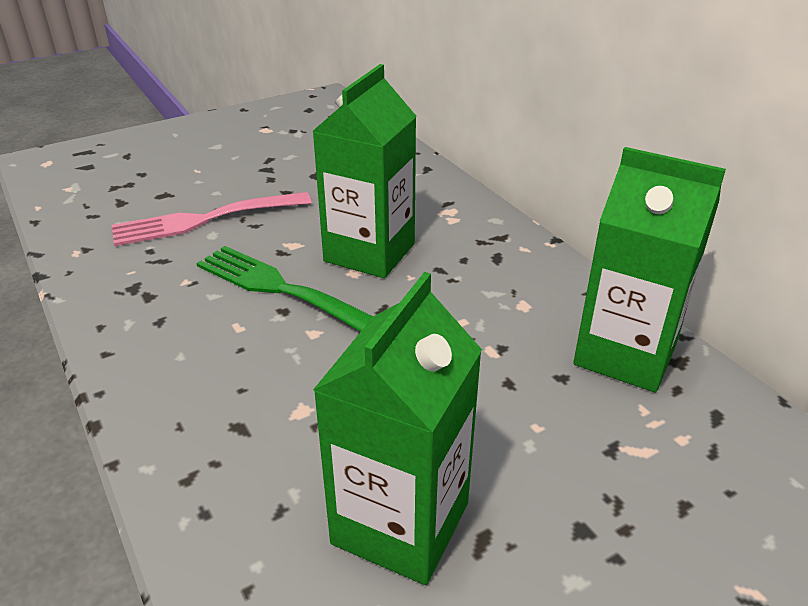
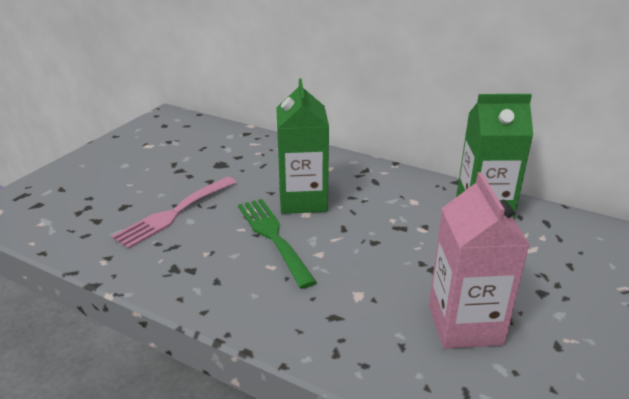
camera: 30 degrees left, 5 degrees down
(281, 289) = (273, 237): green fork -> green fork turned 60 degrees clockwise
(400, 523) = (465, 325): green carton -> pink carton

